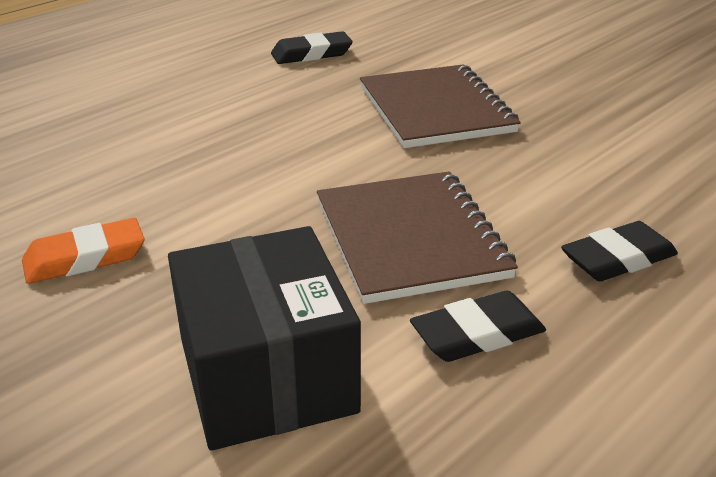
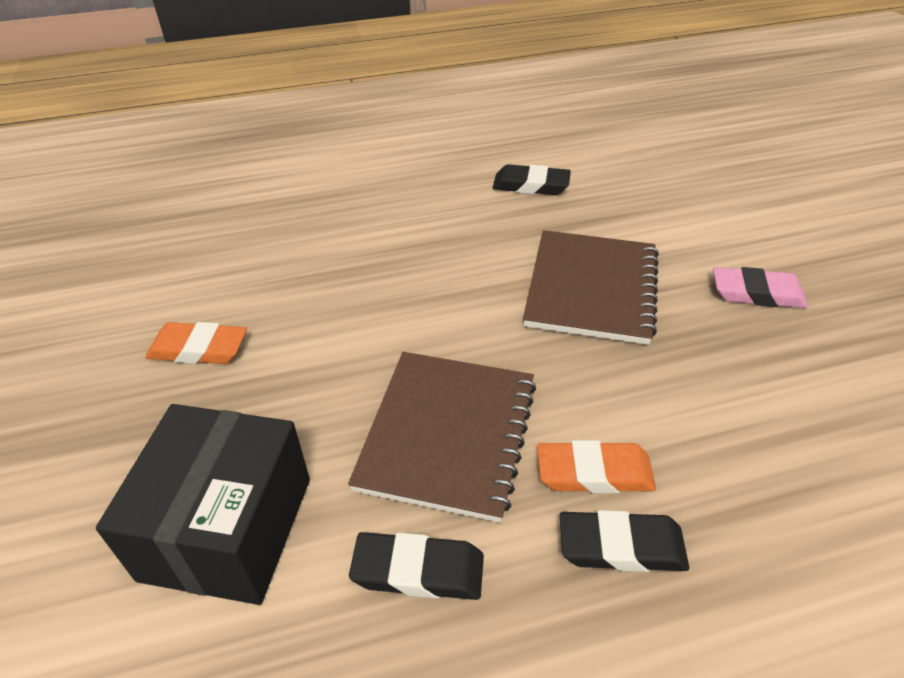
camera: 30 degrees right, 10 degrees up
(554, 222) = (594, 472): none -> orange eraser
(565, 80) = (757, 293): none -> pink eraser

